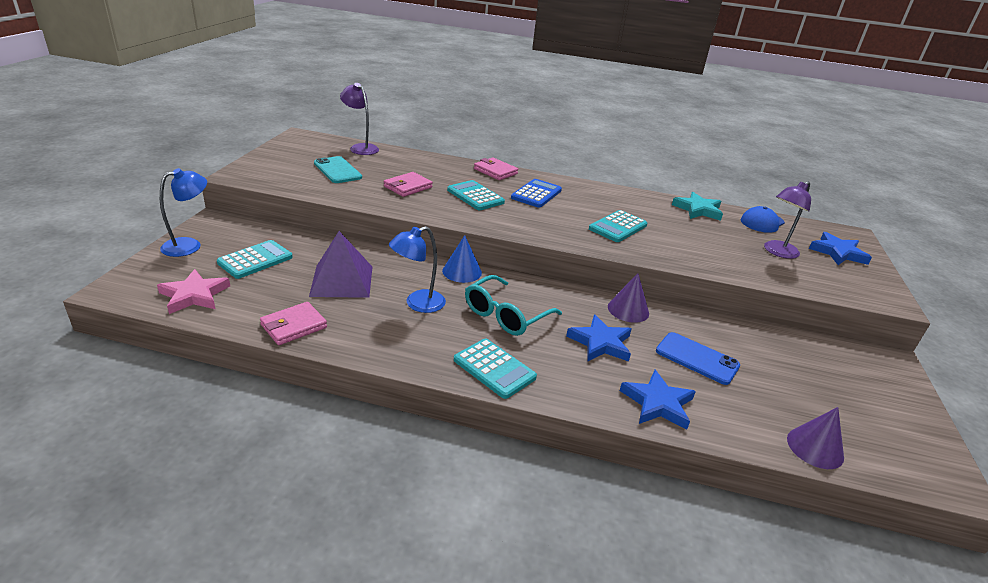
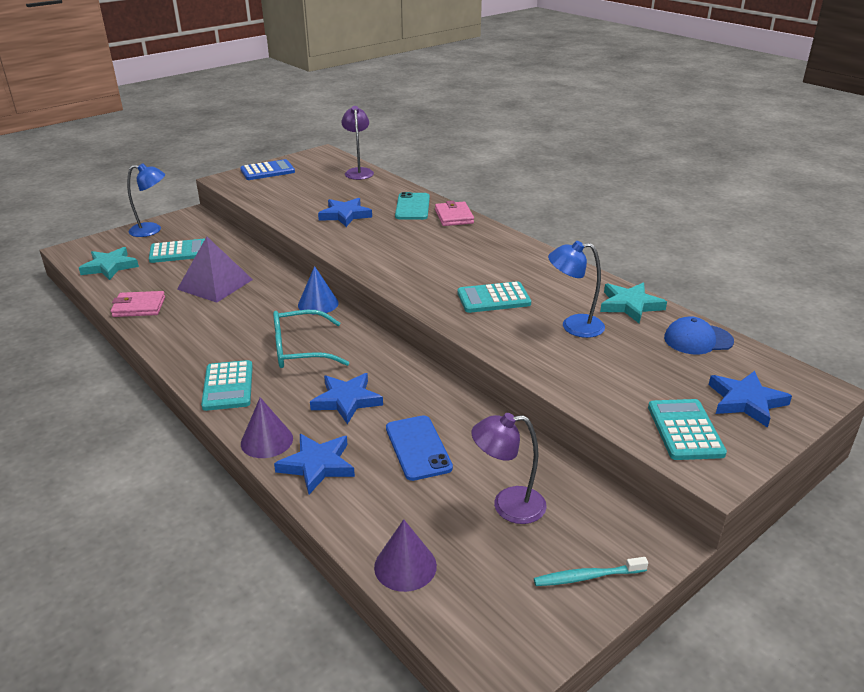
camera: 40 degrees right, 0 degrees up
(194, 295) = (110, 267): pink star -> turquoise star
(337, 170) = (308, 189): turquoise phone -> turquoise phone (412, 207)
(408, 187) = (345, 215): pink wallet -> blue star
(418, 304) = (244, 318): blue lamp -> blue lamp (573, 326)
(475, 196) = (394, 236): turquoise calculator -> turquoise calculator (685, 430)
(536, 194) = (460, 247): blue calculator -> blue calculator (267, 171)
(628, 310) = (420, 383): purple cone -> purple cone (266, 440)
(777, 252) = (652, 375): purple lamp -> purple lamp (508, 506)
(896, 399) = (587, 577): none -> turquoise toothbrush

